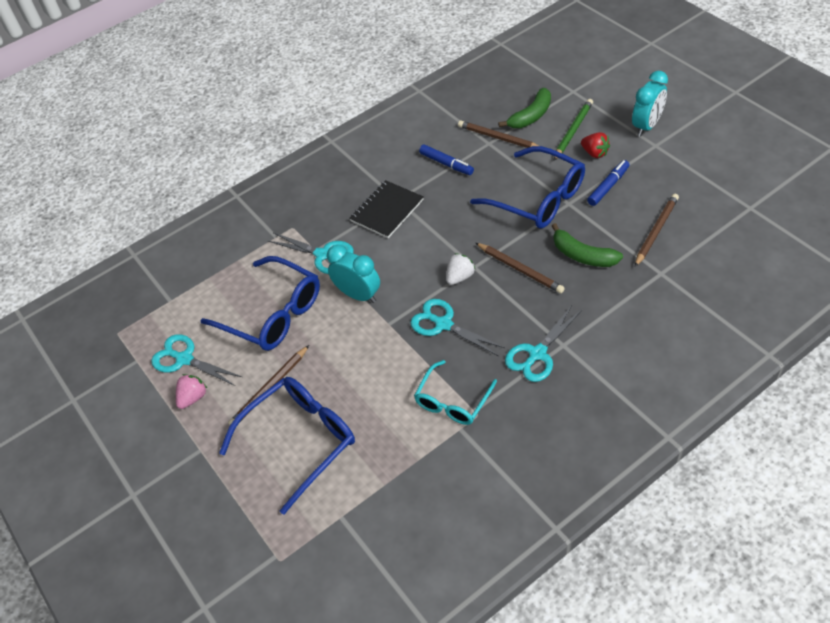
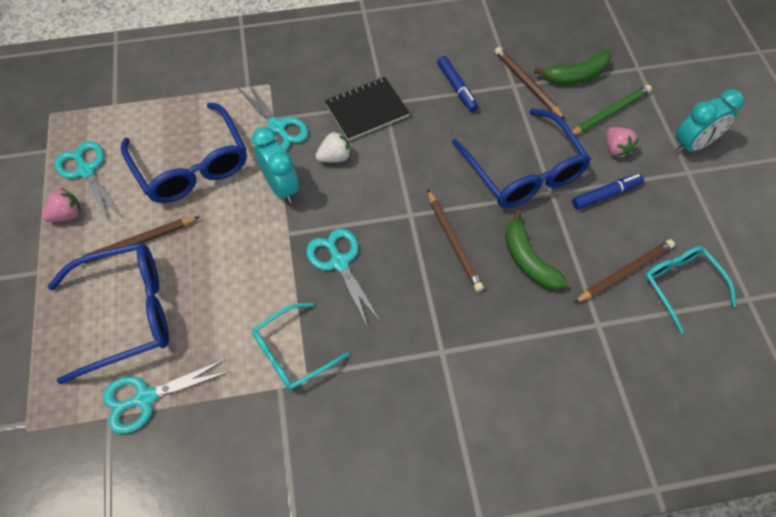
camera: 20 degrees right, 10 degrees up
(460, 277) = (389, 219): white strawberry -> white strawberry (335, 157)
(537, 354) = (409, 347): turquoise scissors -> turquoise scissors (145, 398)
(594, 153) = (616, 149): red strawberry -> pink strawberry
(700, 221) = (681, 286): none -> turquoise glasses

